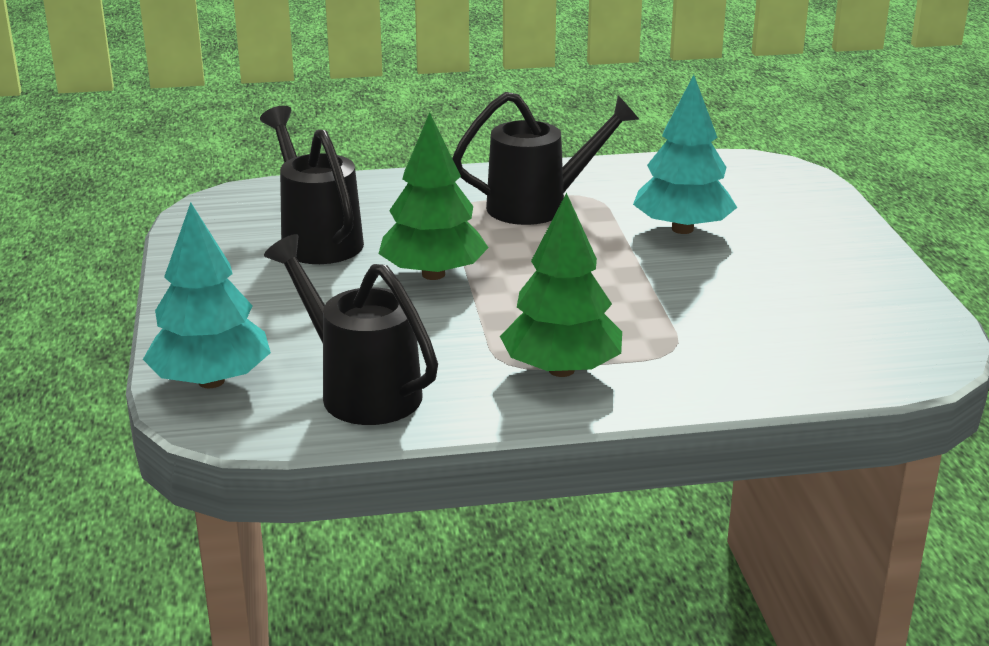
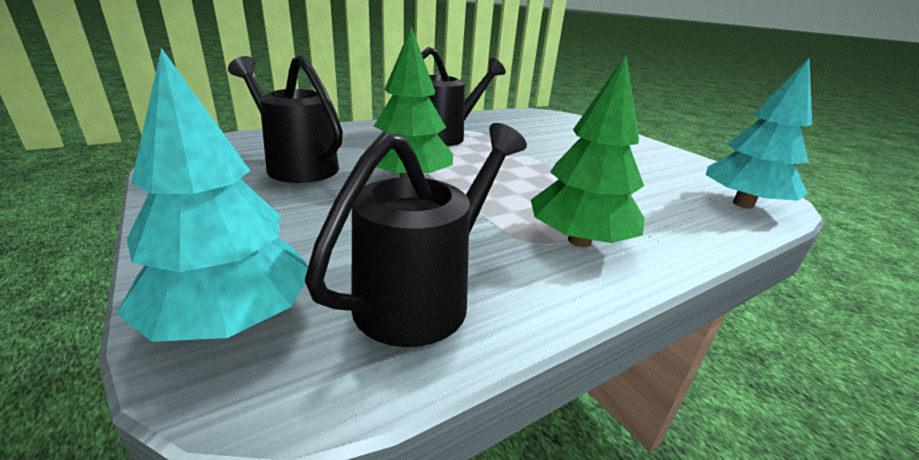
camera: 25 degrees left, 0 degrees up
(361, 391) = (423, 295): black watering can -> black watering can turned 105 degrees clockwise
(682, 229) = (542, 142): turquoise tree -> turquoise tree (743, 204)

